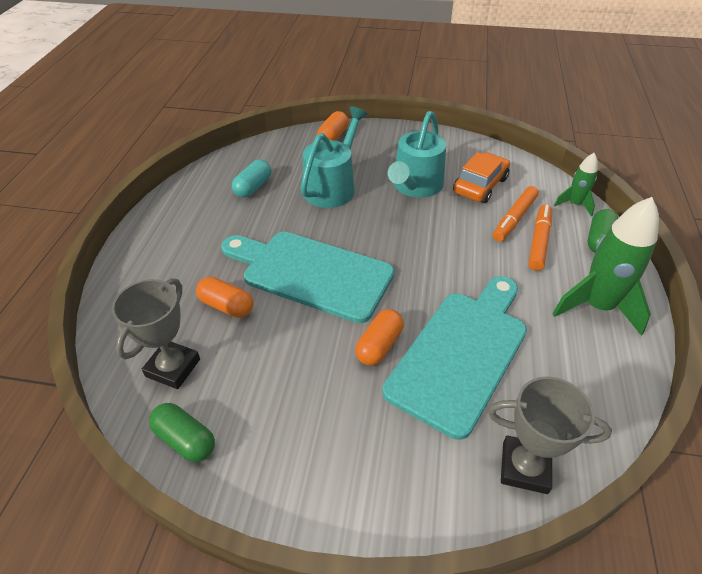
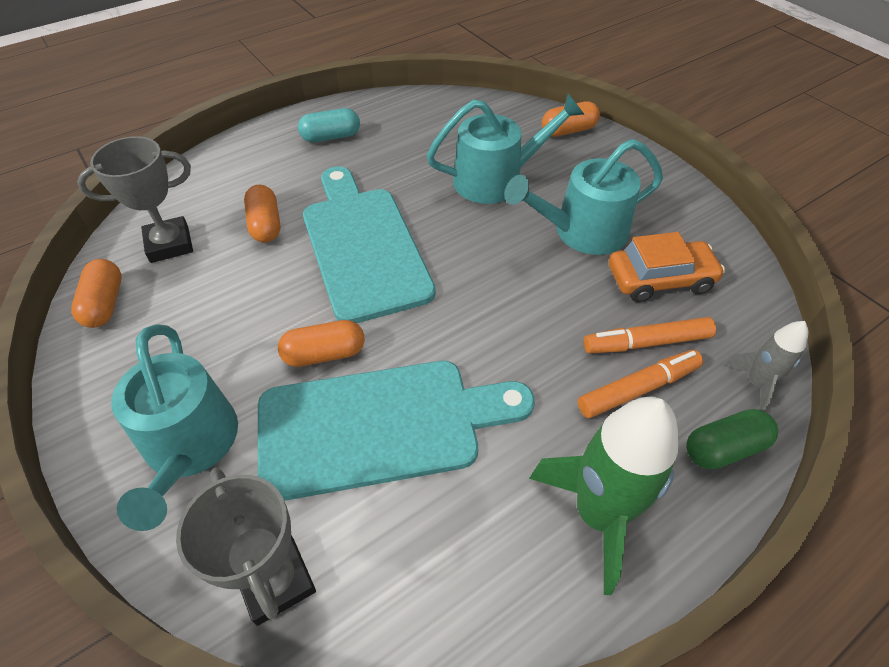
camera: 45 degrees right, 5 degrees up
(185, 439) = (105, 304): green capsule -> orange capsule
(253, 187) = (425, 136): turquoise capsule -> turquoise capsule (331, 137)
(381, 457) = (190, 446): none -> turquoise watering can
(574, 204) = (756, 384): green rocket -> grey rocket

